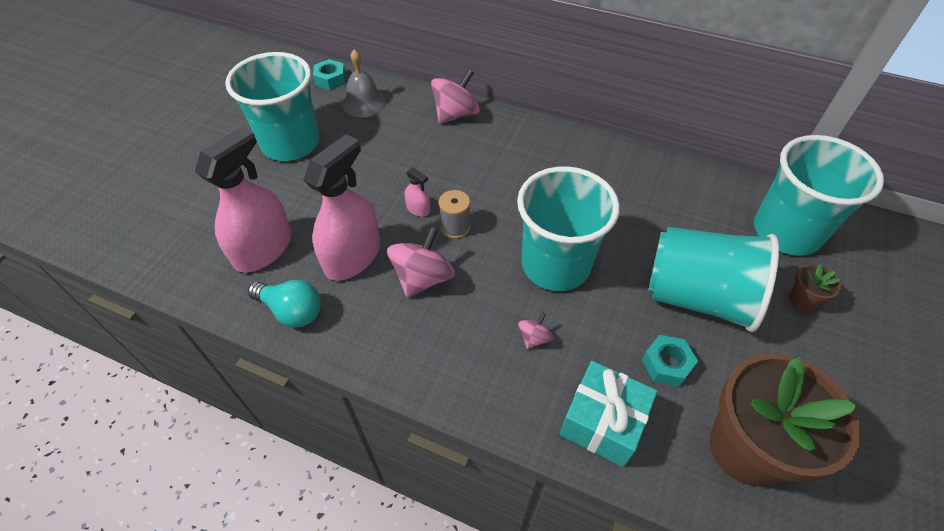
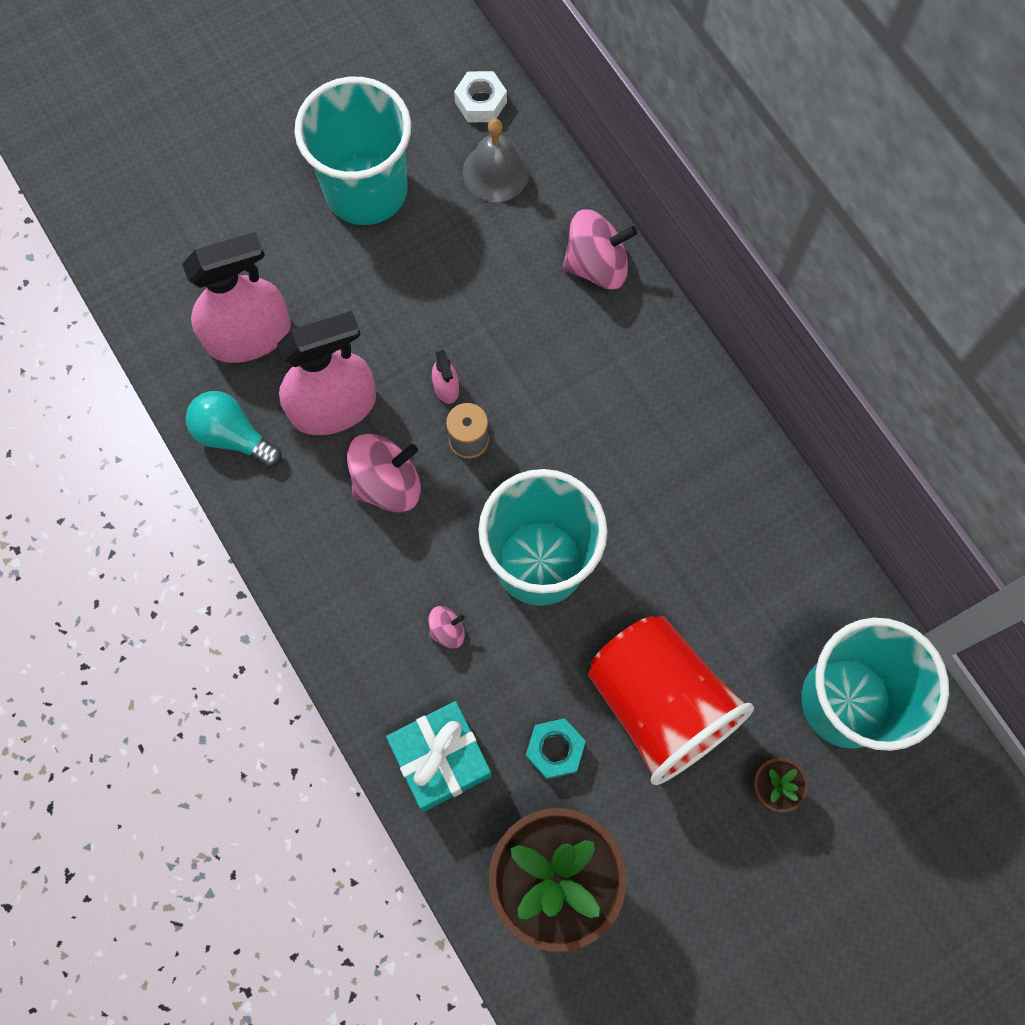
camera: 35 degrees right, 20 degrees up
(291, 311) = (233, 436): turquoise light bulb -> turquoise light bulb turned 150 degrees clockwise
(330, 80) = (481, 102): turquoise nut -> white nut
(697, 296) = (659, 704): turquoise cup -> red cup

